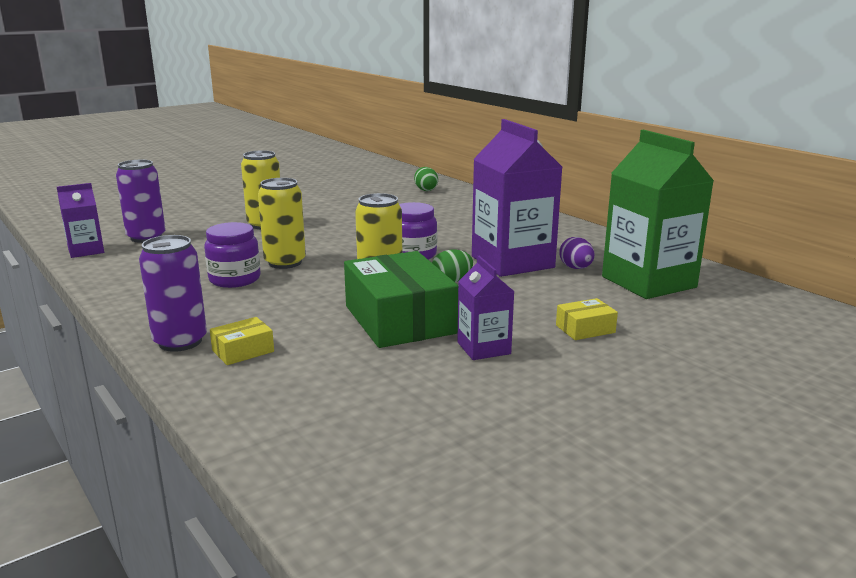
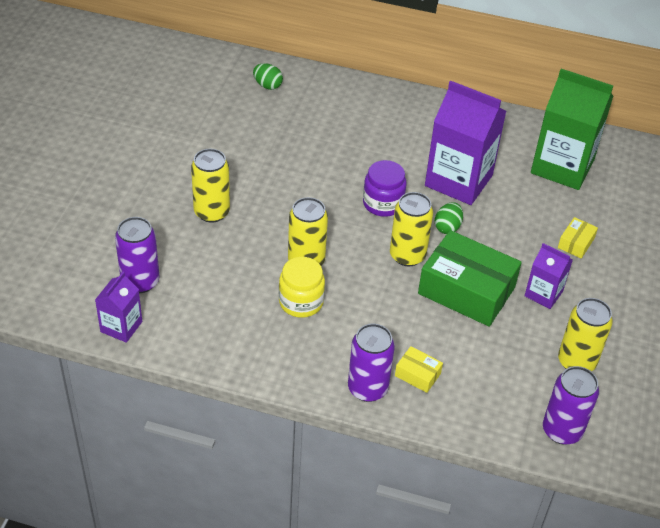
camera: 40 degrees left, 25 degrees up
(235, 279) = (301, 302): purple jar -> yellow jar
(243, 351) = (417, 374): yellow box -> yellow box turned 75 degrees counterclockwise
(314, 455) = (562, 430): none -> purple can
(436, 409) = (576, 362): none -> yellow can
(576, 268) = (505, 169): purple egg -> none

